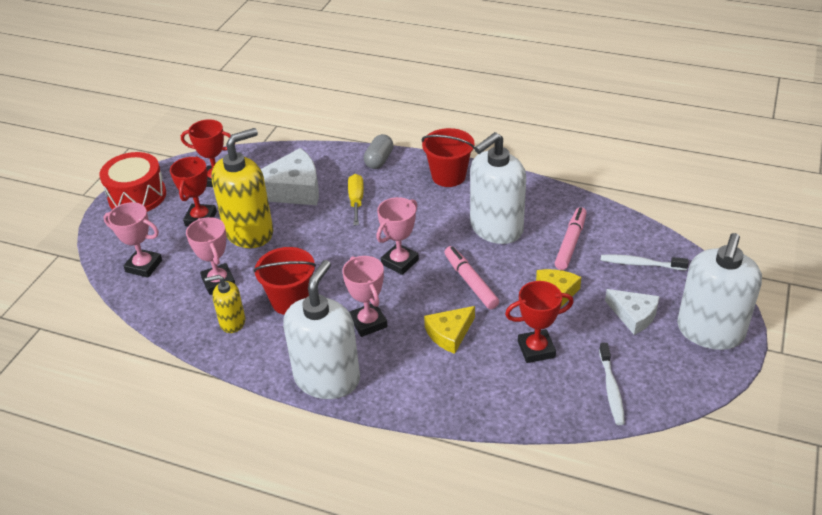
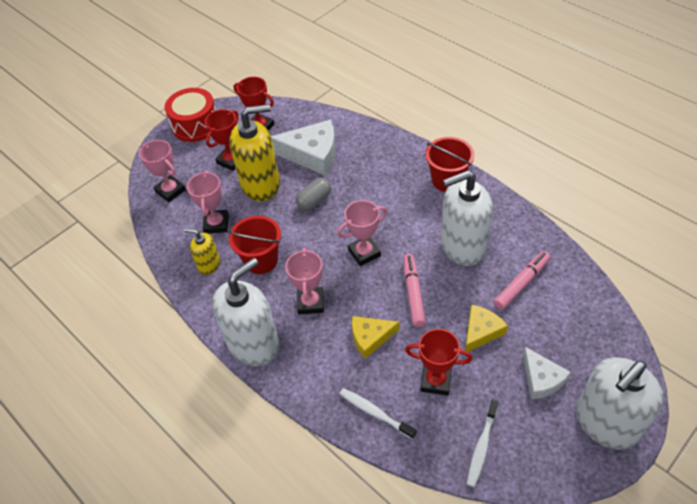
camera: 25 degrees right, 10 degrees up
(356, 200) = (358, 181): yellow screwdriver -> none
(379, 160) = (396, 146): grey capsule -> grey capsule (314, 201)
(640, 264) = (575, 327): white toothbrush -> white toothbrush (375, 413)

